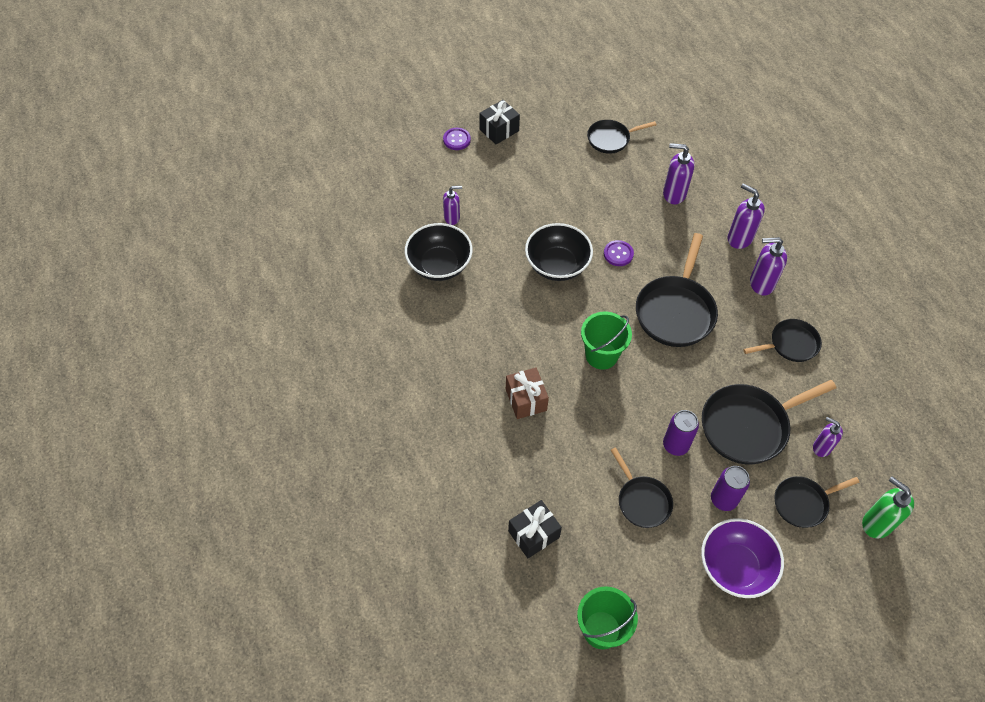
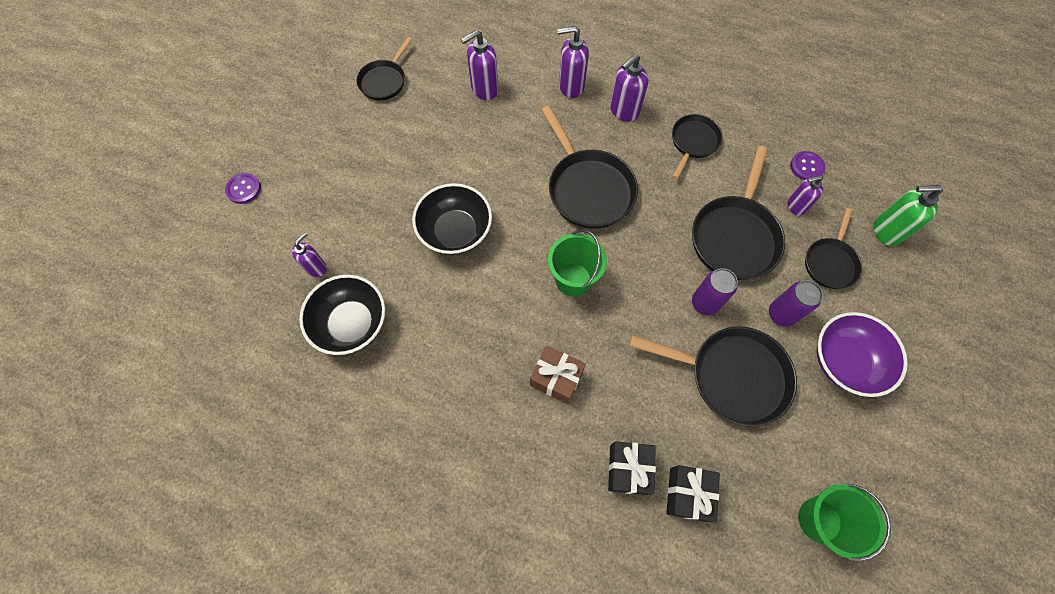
camera: 45 degrees left, 10 degrees up
(499, 130) = (275, 149): black gift -> black gift (628, 469)
(618, 254) = (494, 178): purple button -> purple button (806, 167)
(642, 501) = (731, 375): black pan -> black pan, size x1.69

